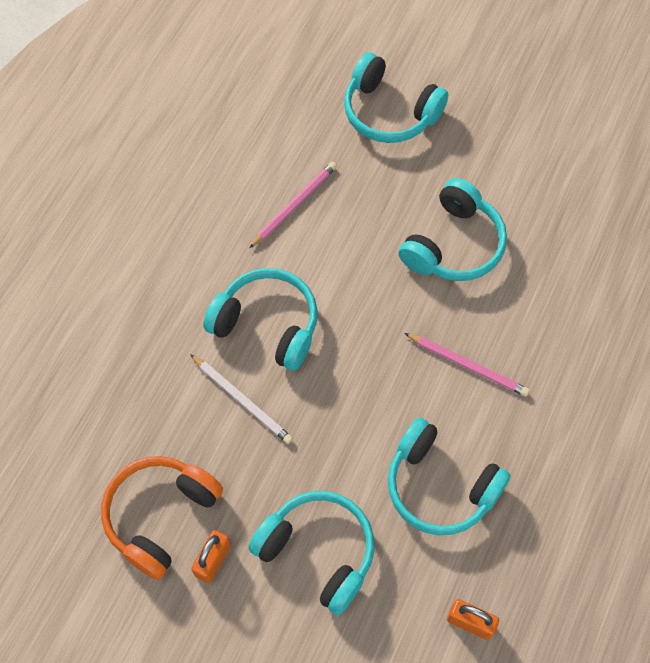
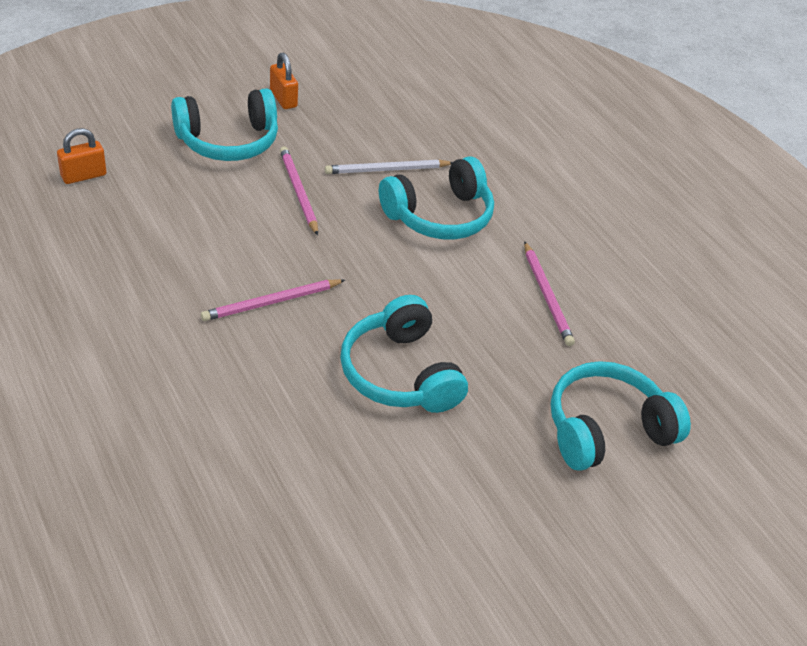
camera: 120 degrees right, 20 degrees down
(160, 516) = (342, 95): orange headphones -> none
(332, 443) = (298, 191): none -> pink pencil
(440, 486) = (195, 222): turquoise headphones -> none

